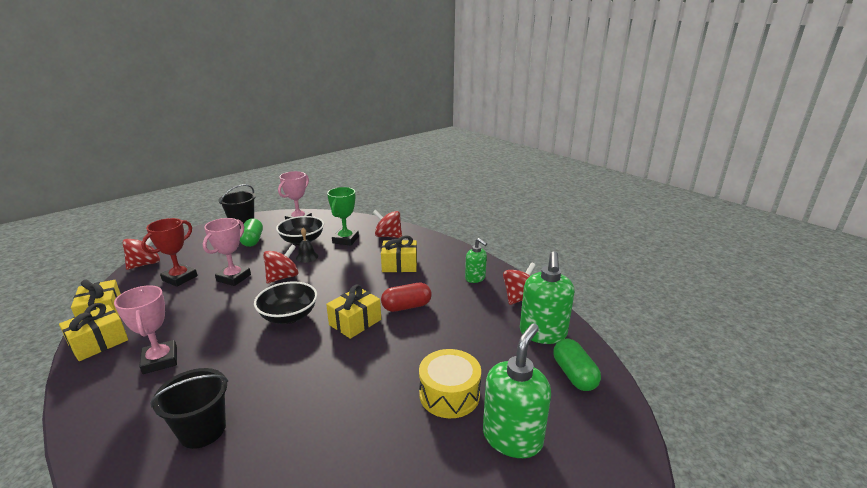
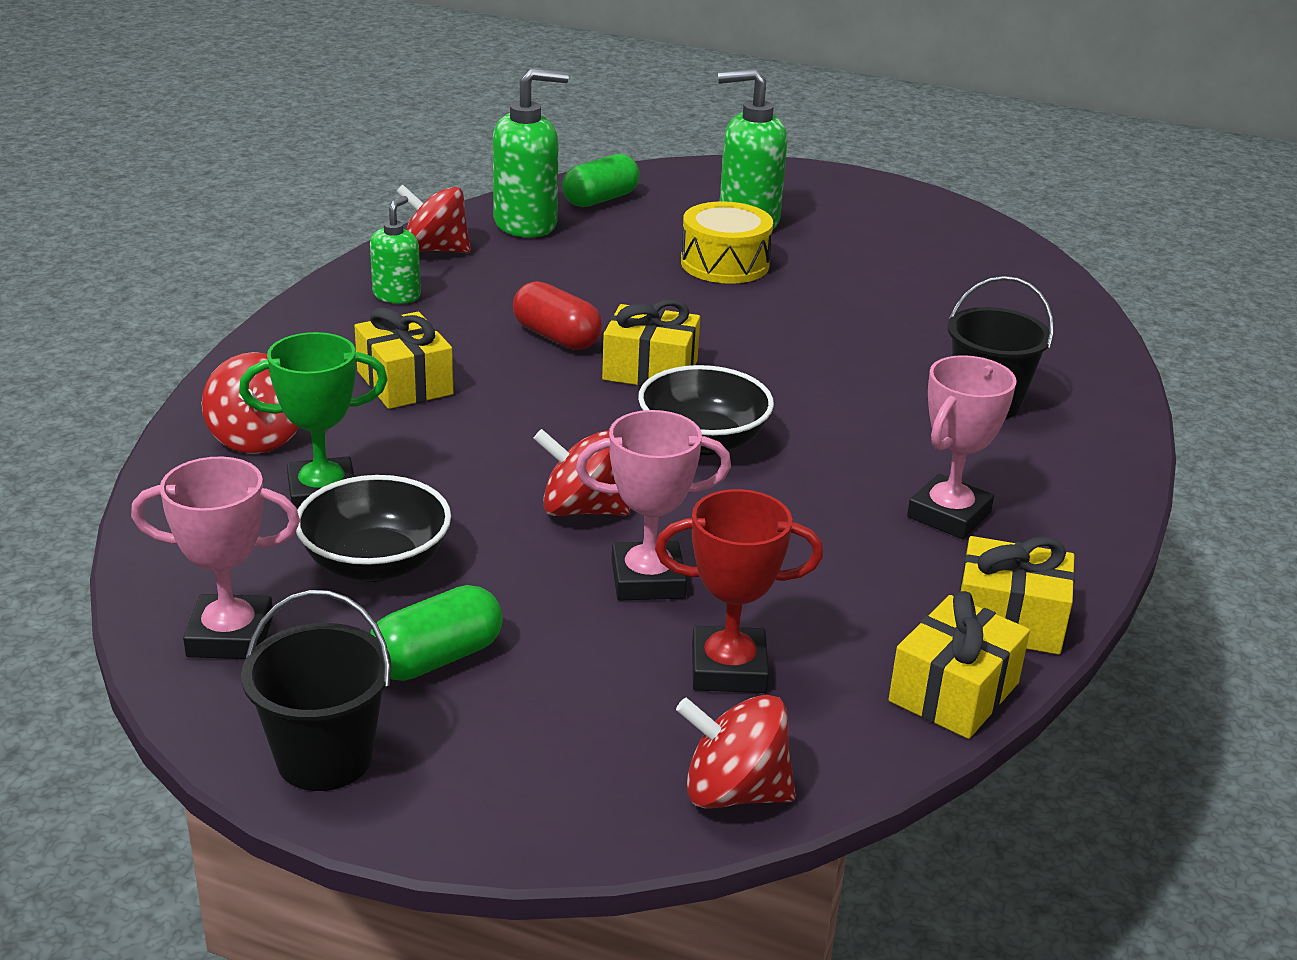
camera: 120 degrees left, 5 degrees up
(307, 257) = (461, 516): black bell -> none

